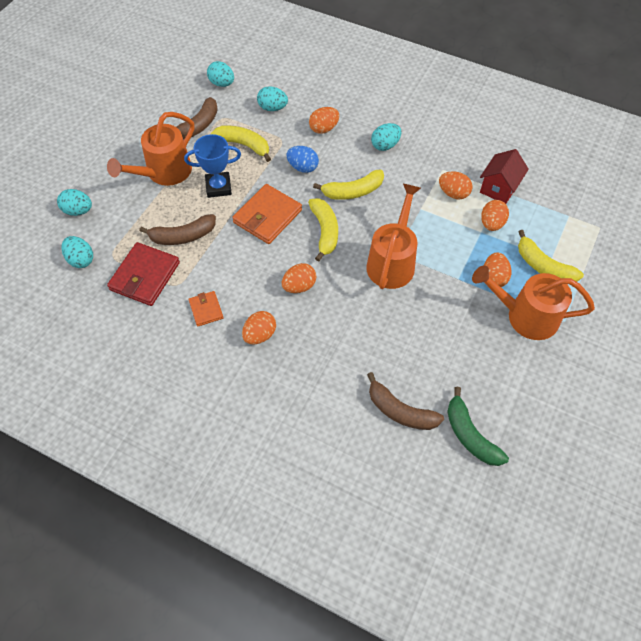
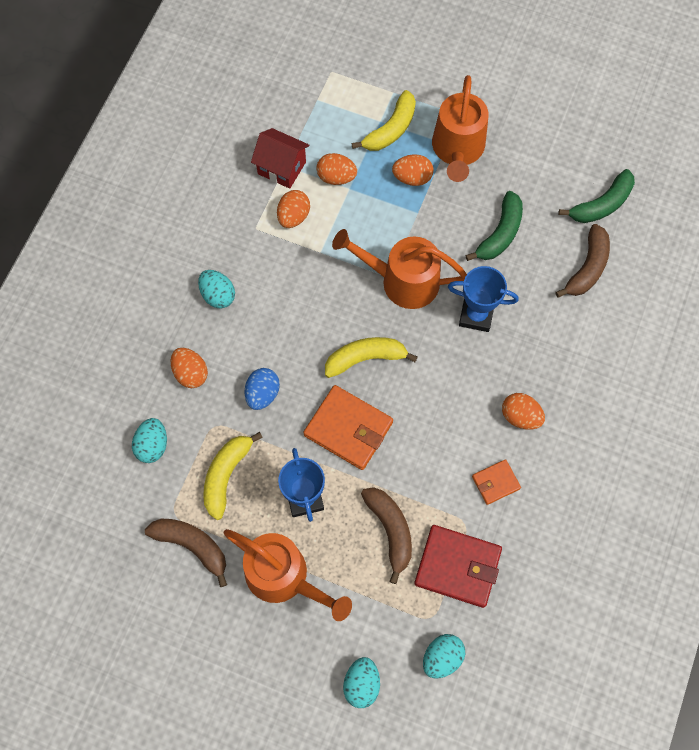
camera: 95 degrees left, 10 degrees up
(222, 83) = (102, 525): turquoise egg -> none
(299, 286) = (449, 380): orange egg -> none
(353, 191) = (299, 330): yellow banana -> none
(356, 312) = (476, 315): none -> blue trophy
(437, 340) = (500, 233): none -> green banana

